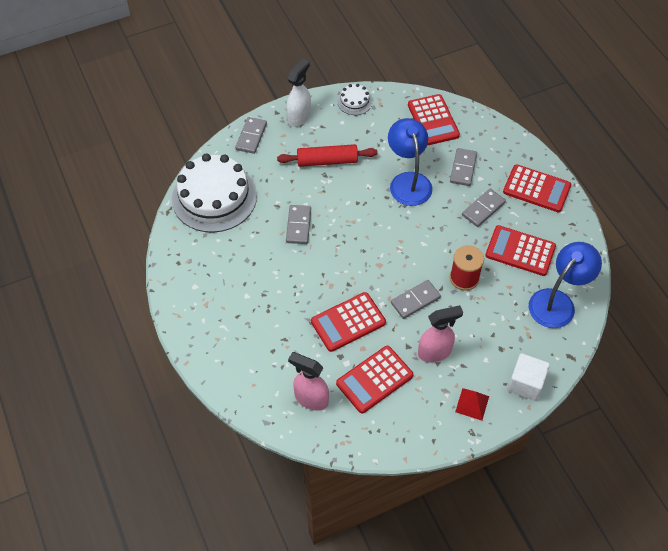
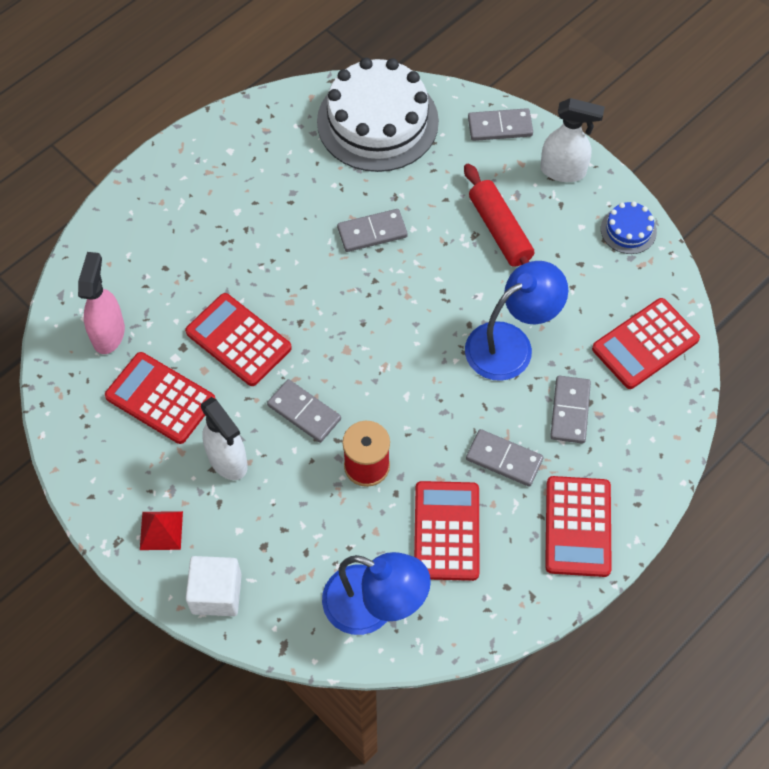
camera: 70 degrees right, 5 degrees up
(354, 102) = (628, 230): white cake -> blue cake
(435, 352) = (228, 461): pink spray bottle -> white spray bottle
(463, 168) = (570, 411): grey domino -> grey domino turned 75 degrees counterclockwise

